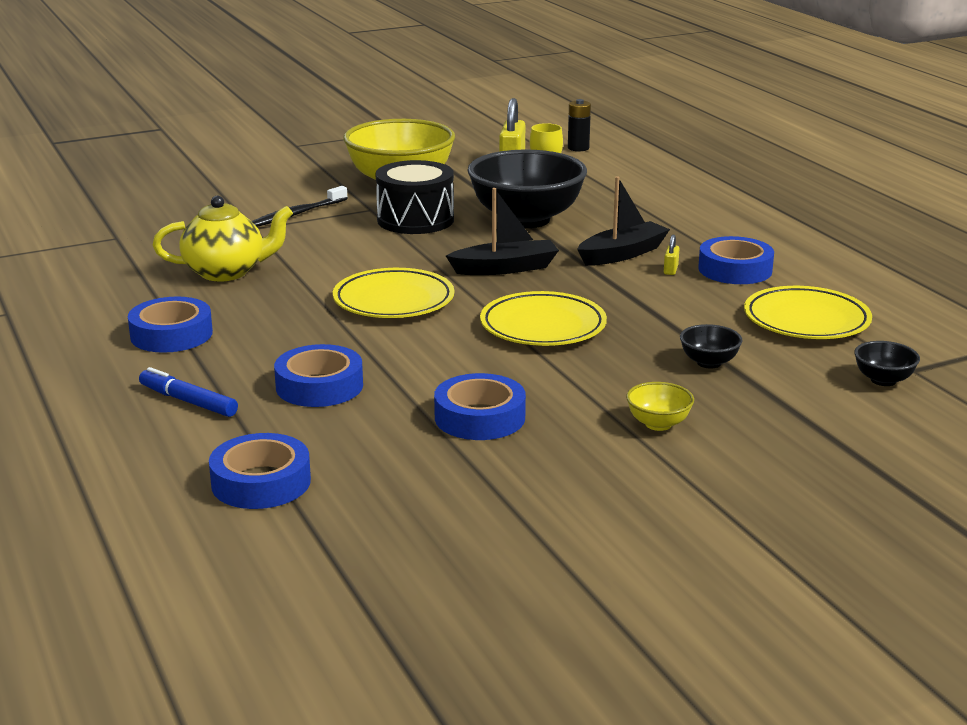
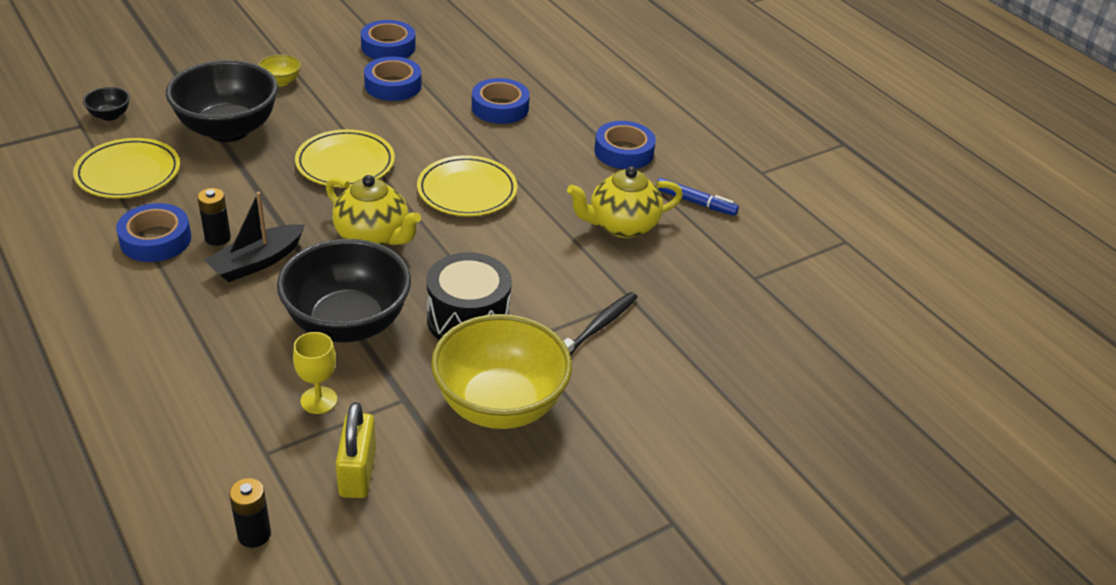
camera: 170 degrees right, 15 degrees up
(188, 401) = (578, 96): blue marker -> blue marker (695, 202)
(261, 482) = (511, 46): blue tape -> blue tape (388, 47)
(505, 268) = (373, 237): black boat -> yellow teapot
(670, 270) = (217, 238): yellow padlock -> black battery
(709, 363) = (228, 130): black bowl -> black bowl, size x2.40

